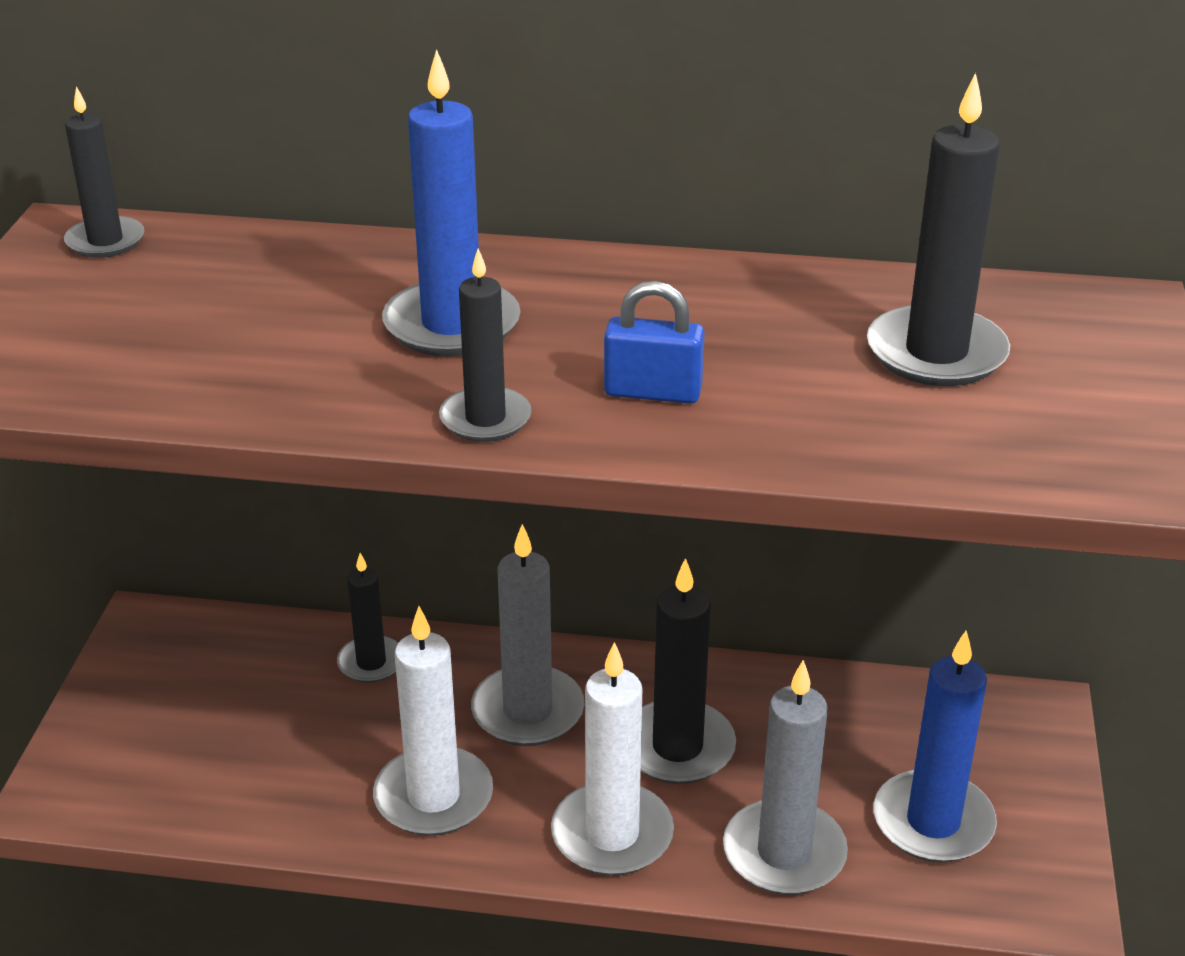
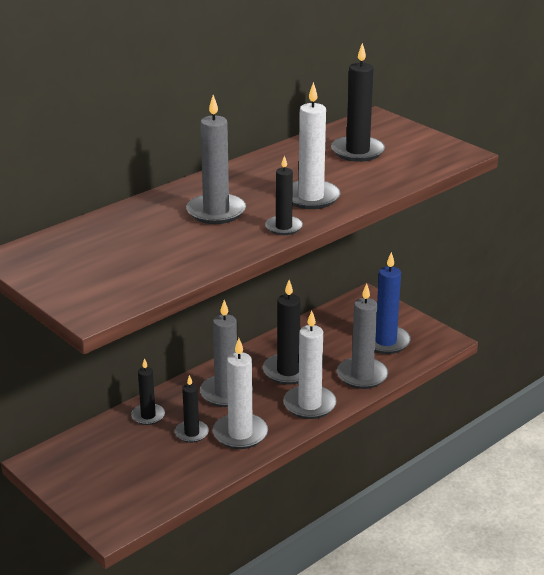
camera: 50 degrees left, 5 degrees down
(105, 241) = (37, 251): black candle -> black candle (191, 433)
(452, 325) = (216, 212): blue candle -> grey candle
(652, 392) = (311, 197): blue padlock -> white candle

